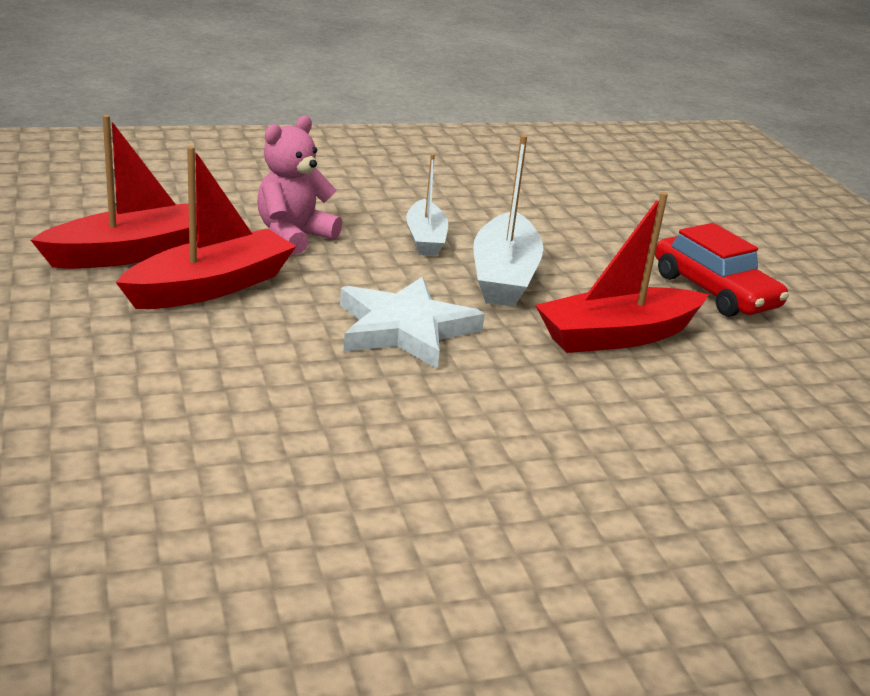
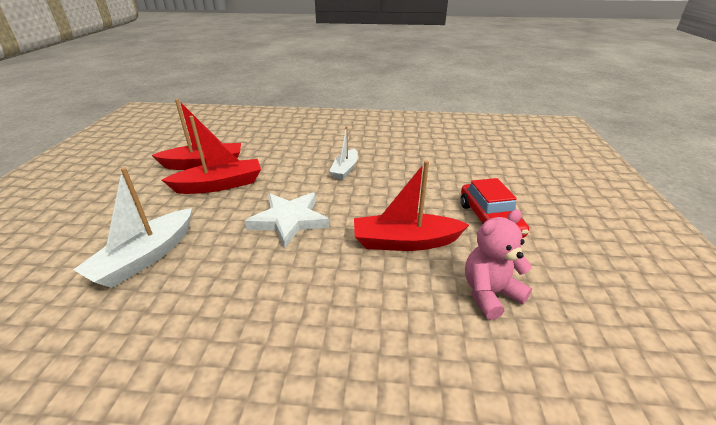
camera: 25 degrees right, 5 degrees up
(293, 236) = (282, 162): pink teddy bear -> pink teddy bear (489, 294)
(504, 276) = (369, 195): white boat -> white boat (145, 257)

